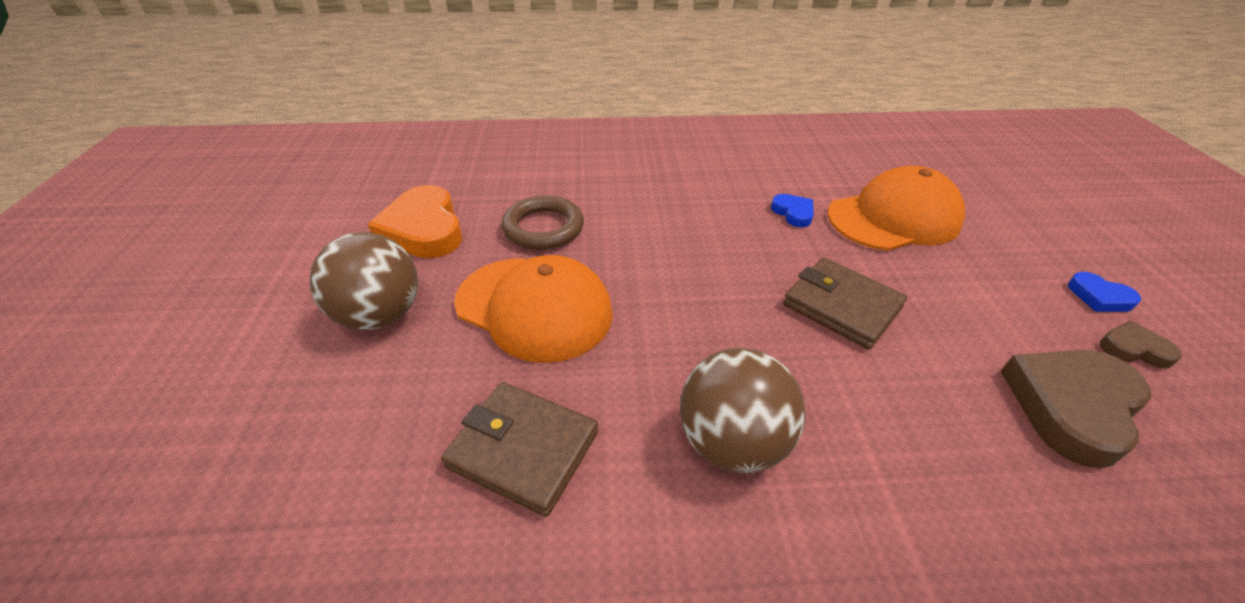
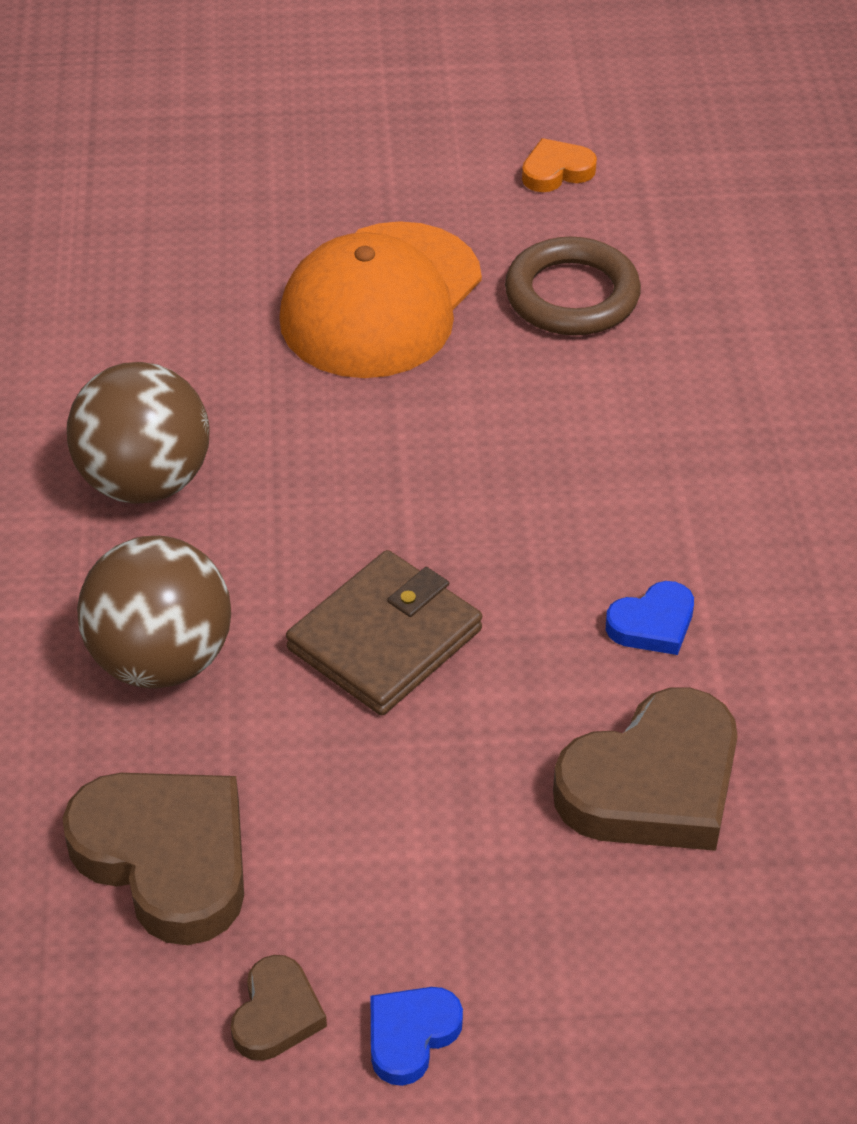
camera: 90 degrees right, 5 degrees up
(380, 315) = (366, 168): brown ball -> brown ball (161, 660)
(423, 229) = (556, 171): orange heart -> orange heart, size x0.50
(523, 449) = (154, 312): brown wallet -> none
(893, 218) = (653, 784): orange cap -> brown heart

